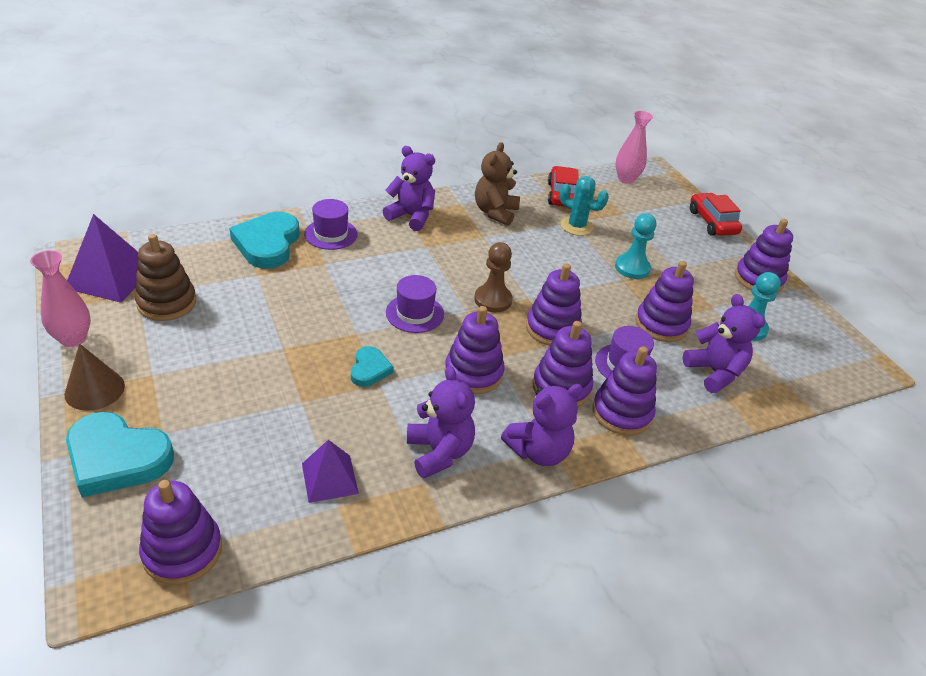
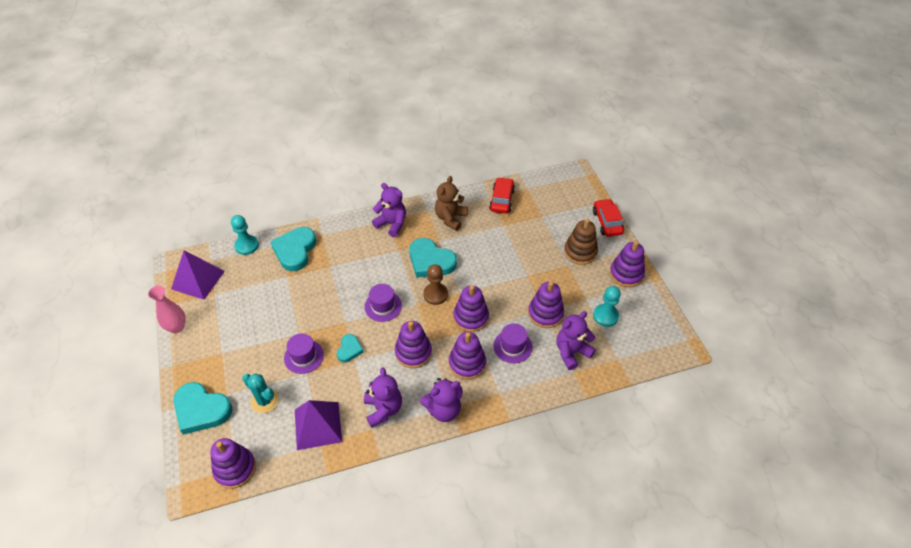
camera: 10 degrees right, 10 degrees up
(94, 389) = (189, 363): brown cone -> none
(167, 303) = (231, 299): brown stacking toy -> brown stacking toy (580, 252)
(329, 478) = (318, 425): purple pyramid -> purple pyramid, size x1.57
(331, 234) = (336, 241): purple hat -> purple hat (304, 356)
(477, 260) = (430, 261): none -> turquoise heart
(576, 226) = (506, 229): turquoise cactus -> turquoise cactus (264, 401)
(622, 413) = (502, 382): purple stacking toy -> none
(626, 179) = (552, 183): pink vase -> none
(632, 268) = (537, 266): turquoise pawn -> turquoise pawn (247, 245)
(714, 372) = (571, 352): purple teddy bear -> purple teddy bear turned 105 degrees counterclockwise

